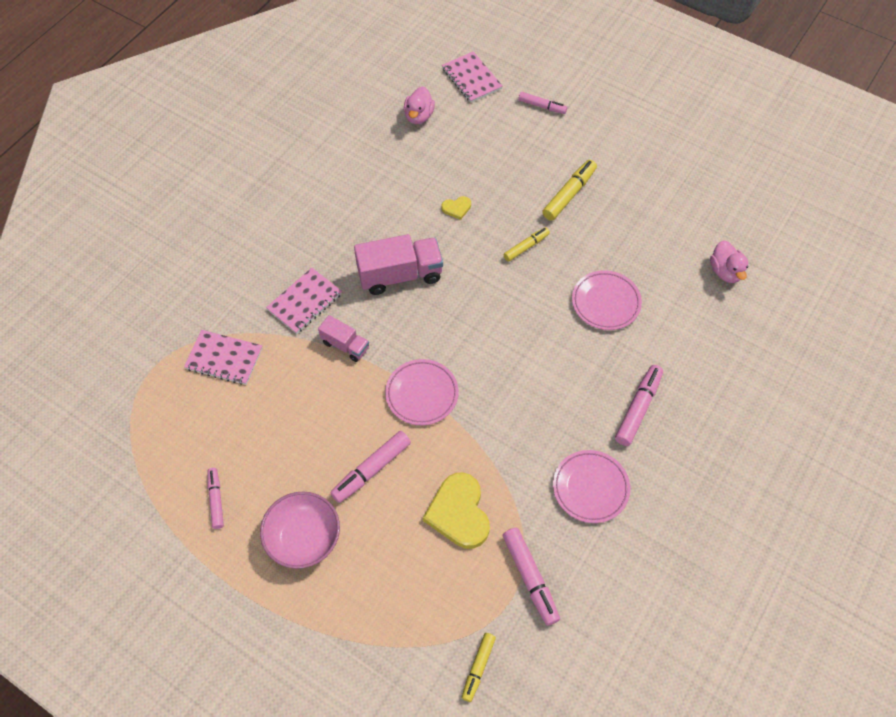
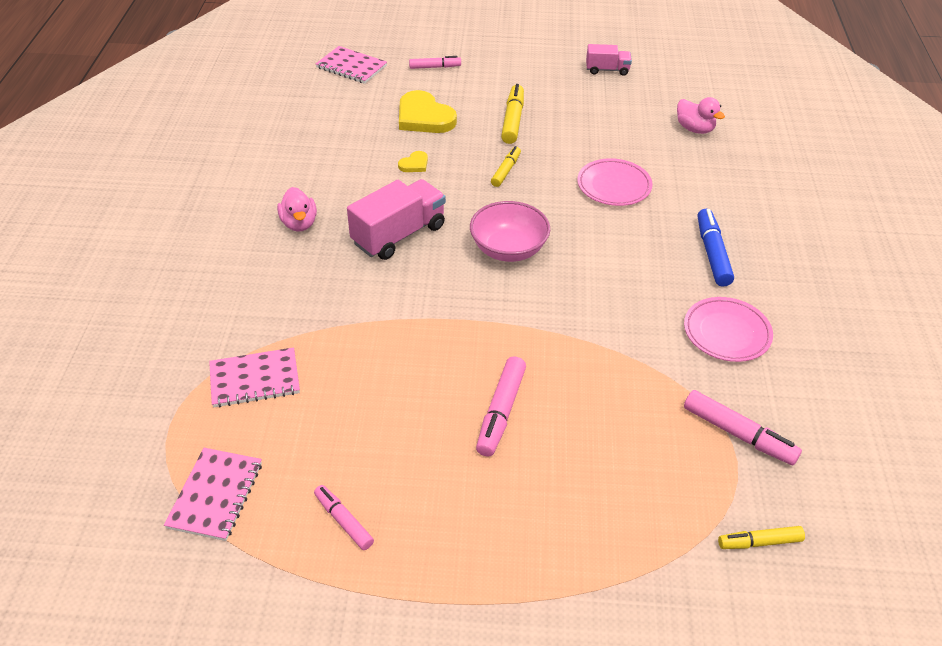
camera: 30 degrees left, 15 degrees down
(304, 302) = (312, 294): pink notebook -> pink notebook (215, 495)
(304, 538) = (476, 511): pink bowl -> pink bowl (508, 249)
(345, 345) = (386, 314): pink truck -> pink truck (607, 70)
(419, 116) = (320, 108): pink duck -> pink duck (299, 223)
(422, 394) = (500, 324): pink plate -> none
(459, 513) = (622, 410): yellow heart -> yellow heart (424, 117)
(478, 668) = (759, 542): yellow marker -> yellow marker turned 90 degrees clockwise
(638, 408) = (712, 253): pink marker -> blue marker

